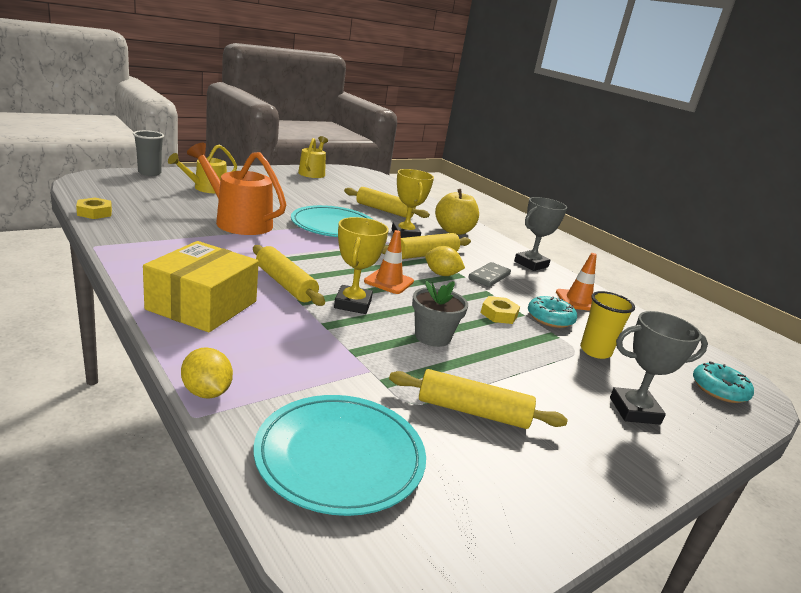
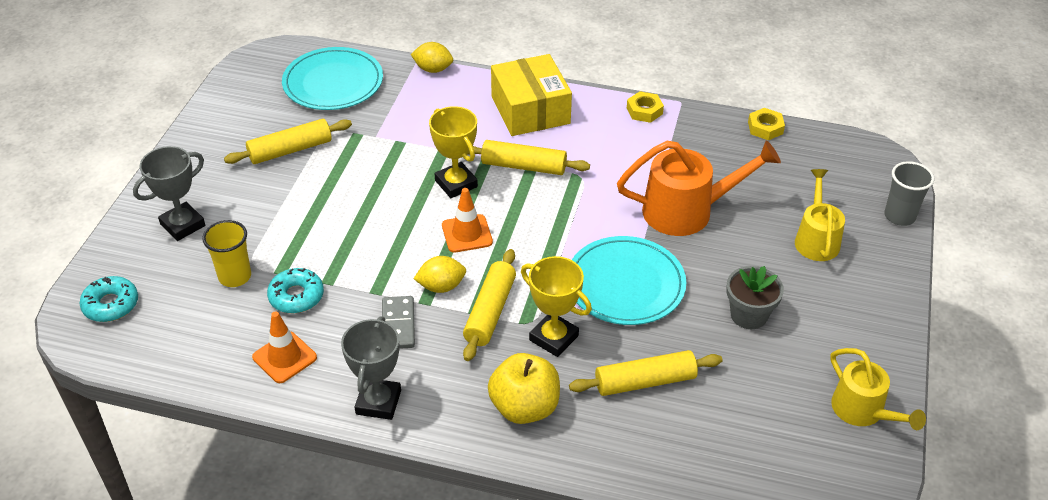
camera: 145 degrees right, 20 degrees up
(432, 337) = (368, 194): grey flower pot -> grey flower pot (749, 315)
(499, 314) = (343, 264): yellow nut -> yellow nut (644, 111)

